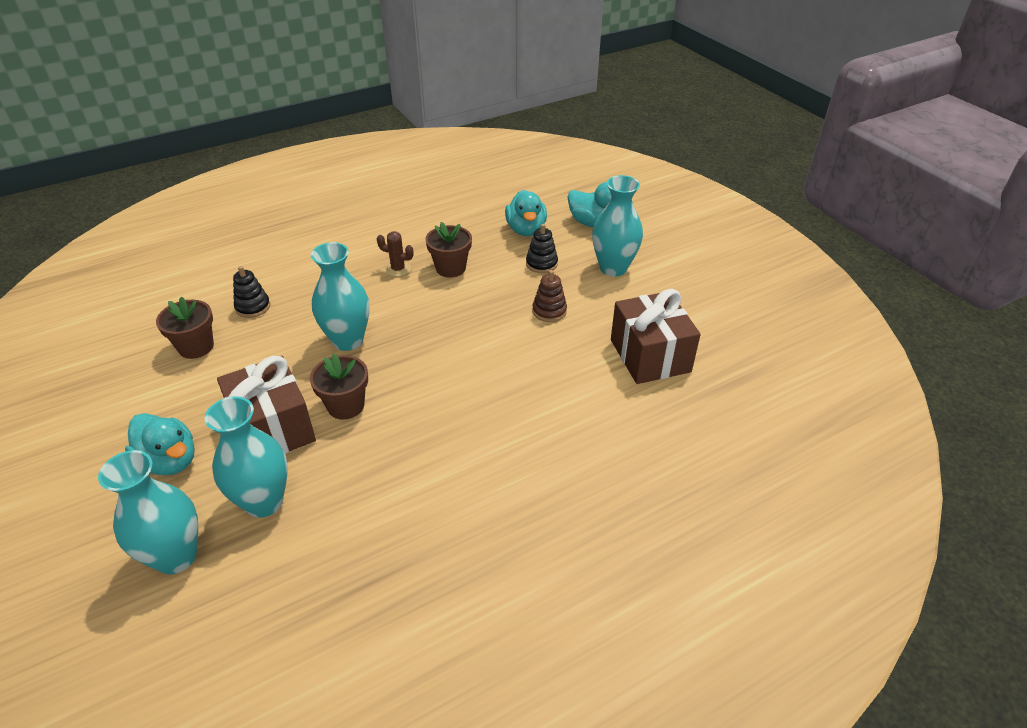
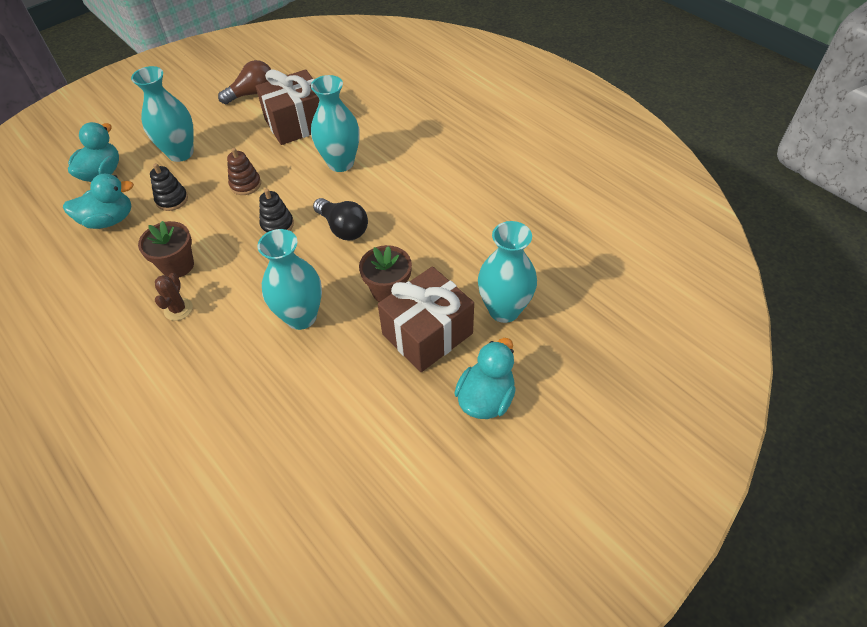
camera: 100 degrees left, 10 degrees up
(176, 556) = (572, 346): turquoise vase -> turquoise vase (341, 163)
(196, 347) = (328, 454): brown flower pot -> none
(253, 307) = (252, 426): black stacking toy -> black stacking toy (277, 225)
(453, 380) = (343, 228): none -> black light bulb
(717, 321) = (252, 94): none -> brown light bulb

